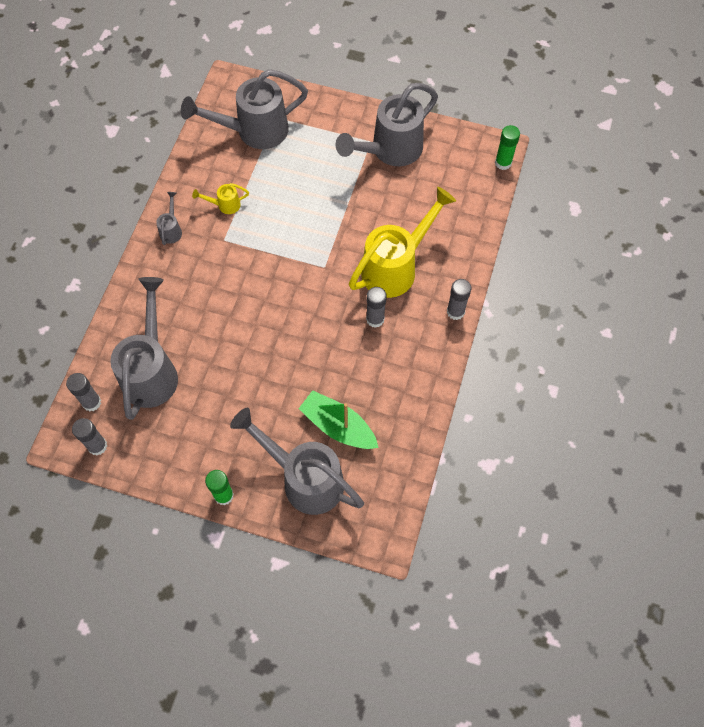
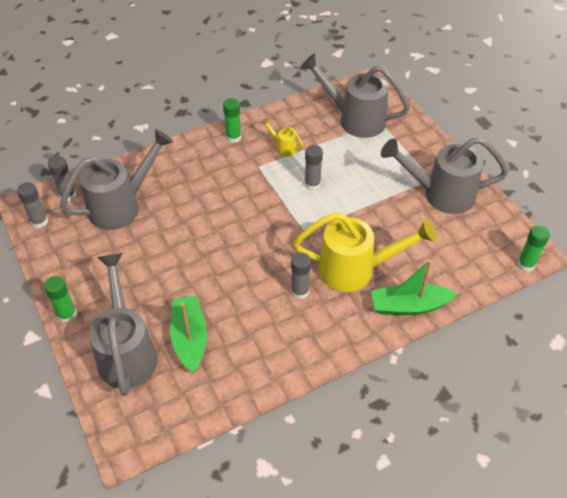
camera: 45 degrees right, 15 degrees down
(171, 229) = (233, 137): grey watering can -> green glue stick
(455, 312) = (366, 335): grey glue stick -> grey glue stick (312, 184)
(460, 264) = (409, 306): none -> green boat

